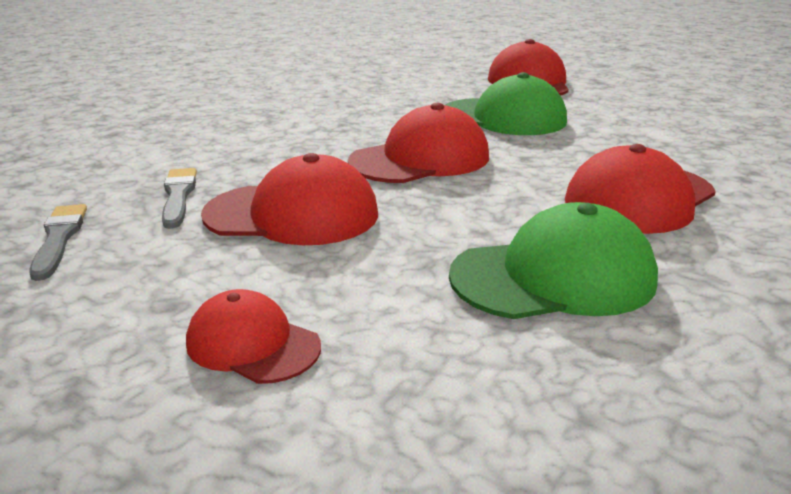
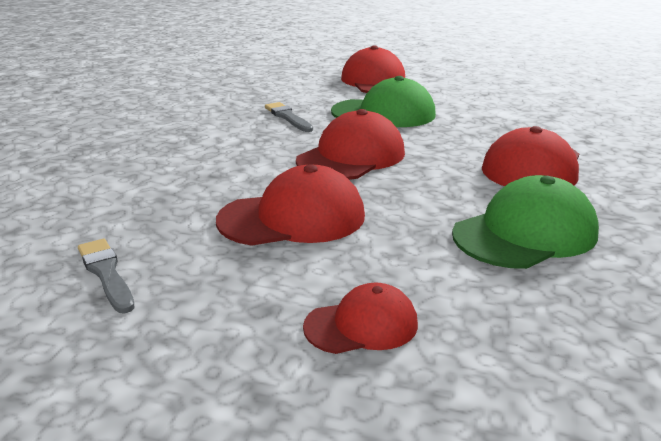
camera: 20 degrees left, 0 degrees up
(178, 196) = (178, 218): grey brush -> grey brush (288, 117)
(252, 344) = (361, 325): red cap -> red cap turned 150 degrees clockwise

